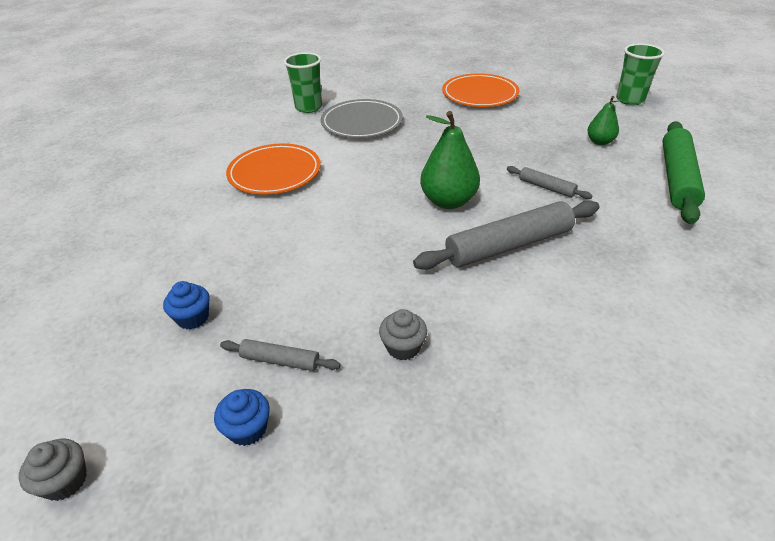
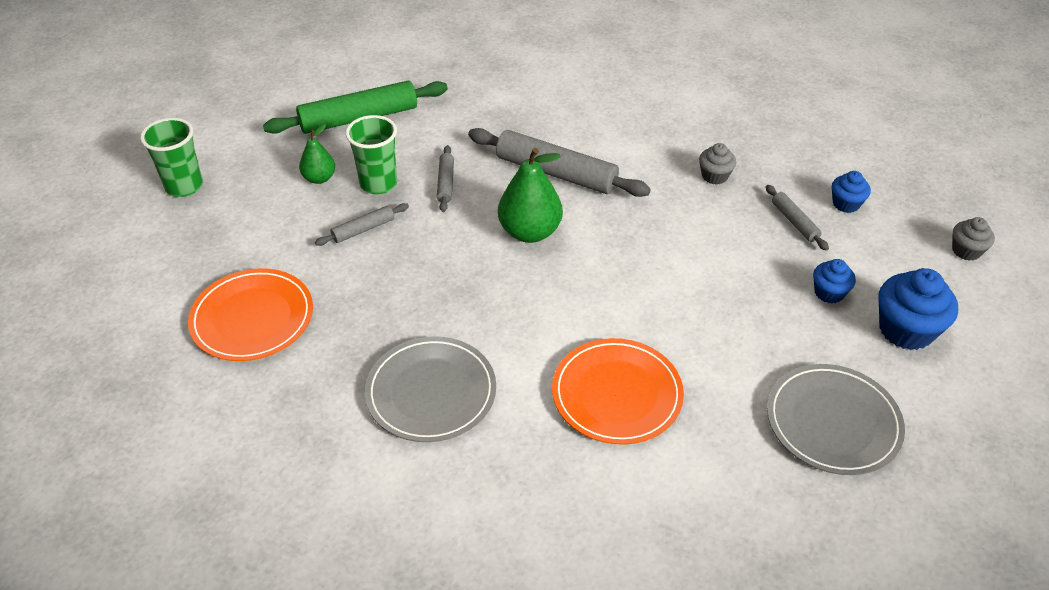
camera: 130 degrees left, 5 degrees up
(102, 335) = (906, 330): none -> blue cupcake
(128, 239) = (833, 422): none -> grey plate
(308, 107) = (435, 486): green cup -> green cup (378, 184)
(523, 141) = (363, 229): none -> grey rolling pin

